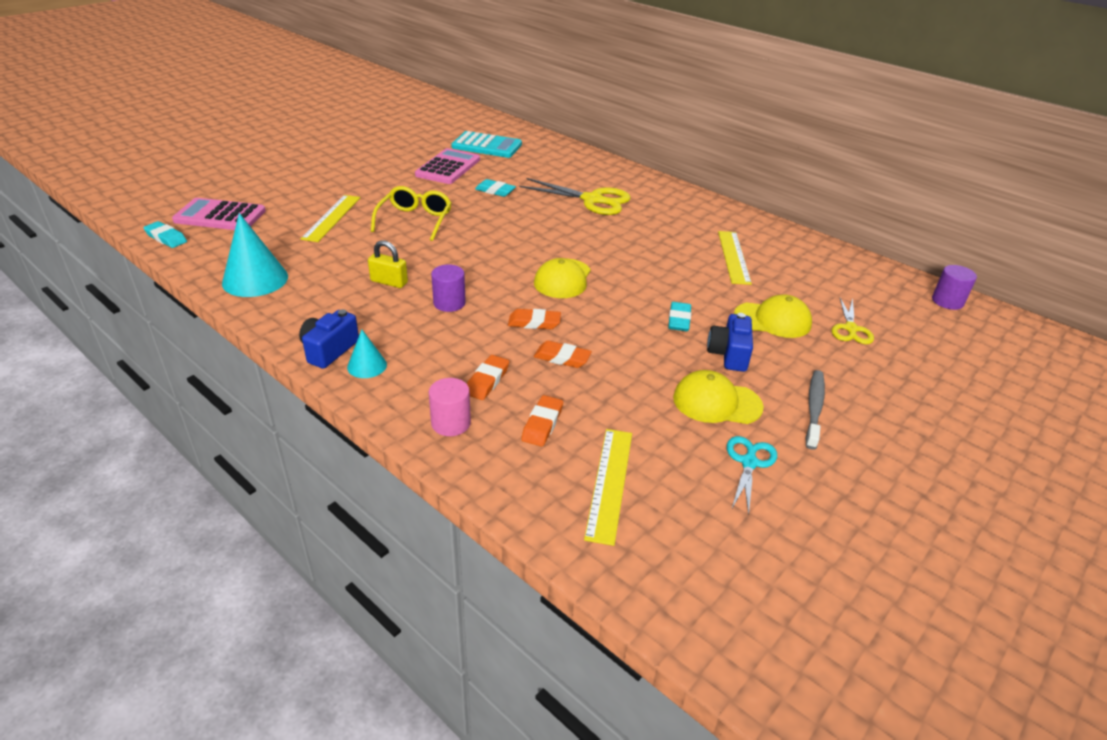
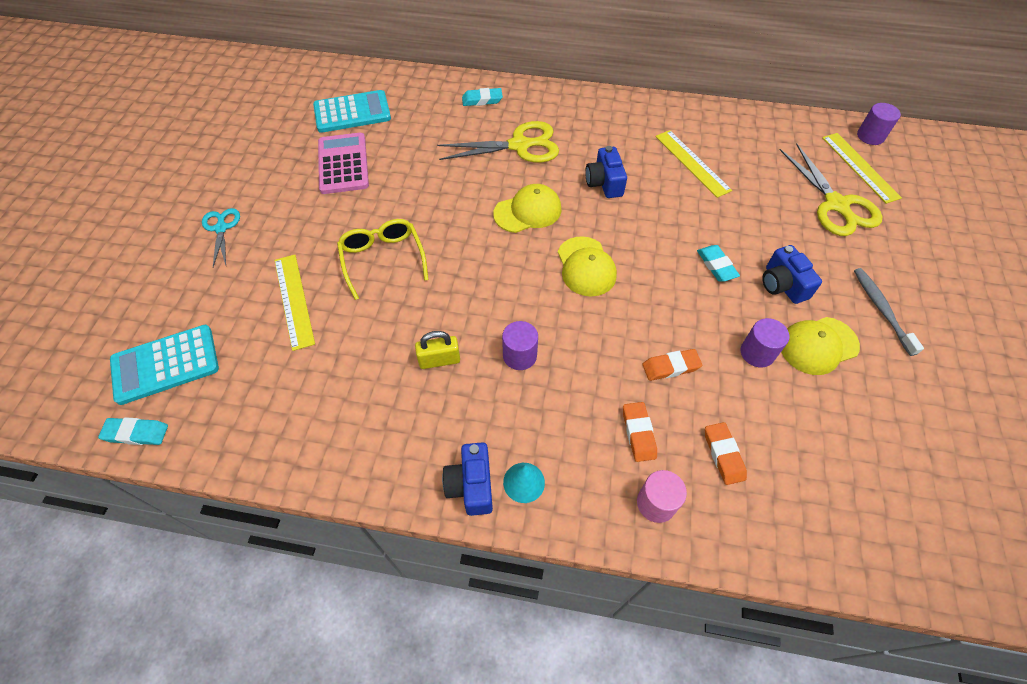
camera: 30 degrees left, 20 degrees up
(220, 216) = (165, 364): pink calculator -> turquoise calculator
(255, 279) = (303, 436): turquoise cone -> none
(495, 191) = (421, 177): turquoise eraser -> turquoise eraser (482, 100)
(534, 323) = (612, 337): orange eraser -> none
(609, 483) = (822, 485): yellow ruler -> yellow ruler (860, 167)
(638, 241) = (604, 183): none -> blue camera
(651, 382) = (757, 353): none -> purple cylinder
(749, 463) = (889, 397): turquoise scissors -> turquoise scissors (221, 228)
(773, 320) = (779, 225): yellow cap -> yellow cap (528, 211)
(850, 329) = (836, 205): yellow scissors -> yellow scissors, size x1.74

